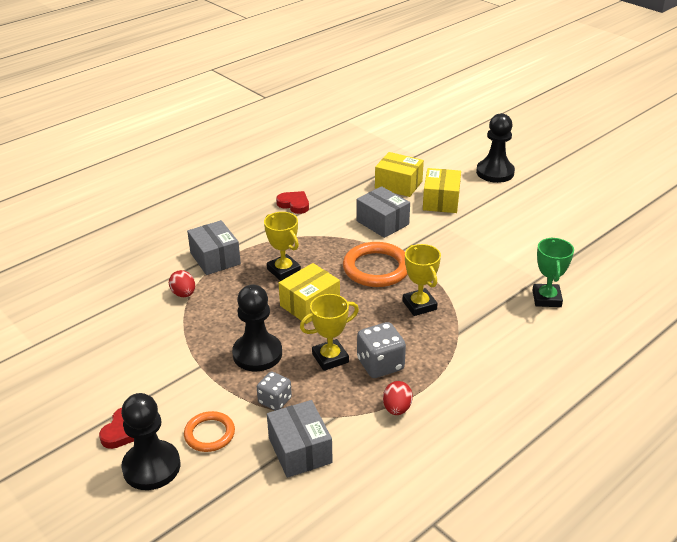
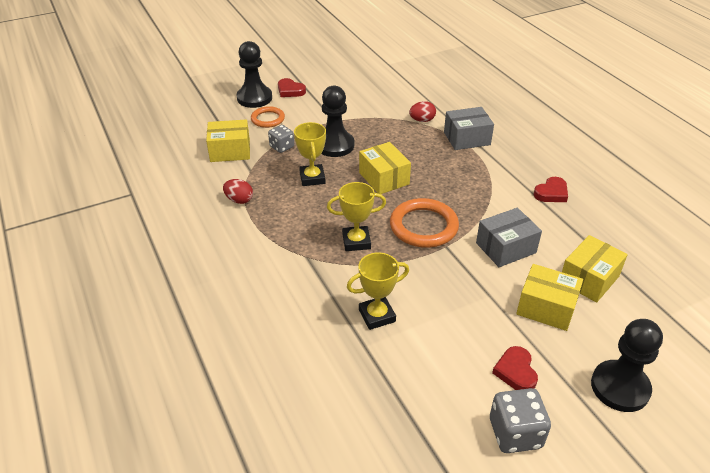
camera: 105 degrees right, 5 degrees up
(284, 270) = (438, 171): yellow trophy -> yellow trophy (377, 316)
(300, 450) = (230, 151): grey box -> yellow box
(380, 364) = (291, 202): grey dice -> grey dice (515, 433)
(511, 210) = (516, 371): none -> red heart
(546, 298) = (327, 340): green trophy -> none

